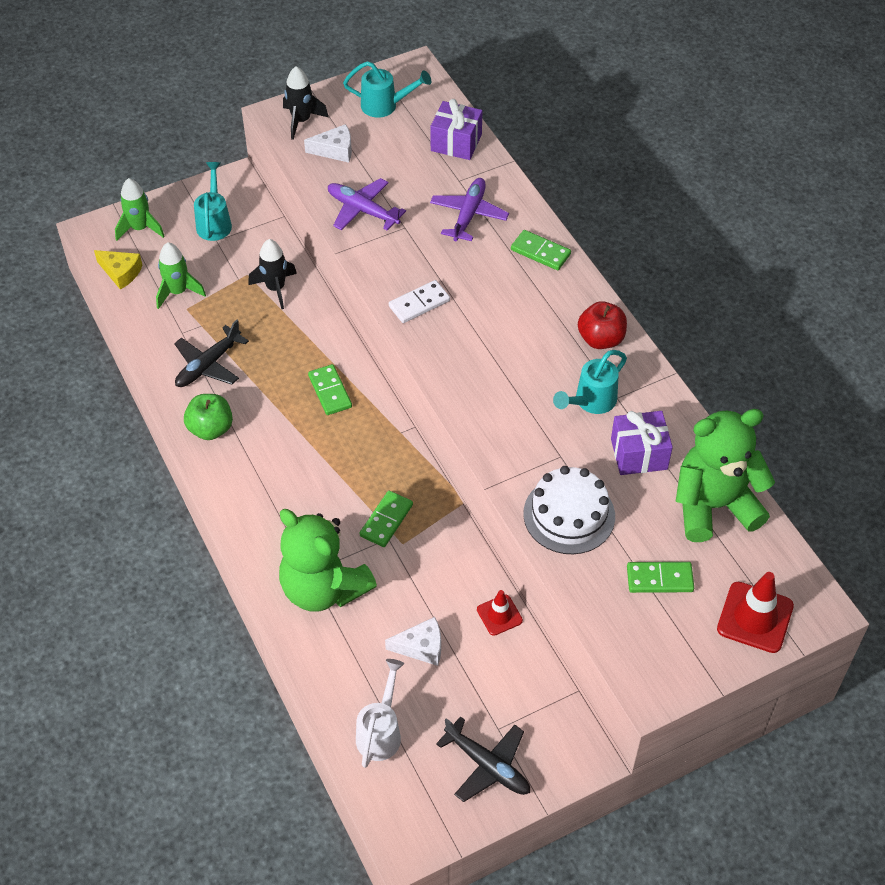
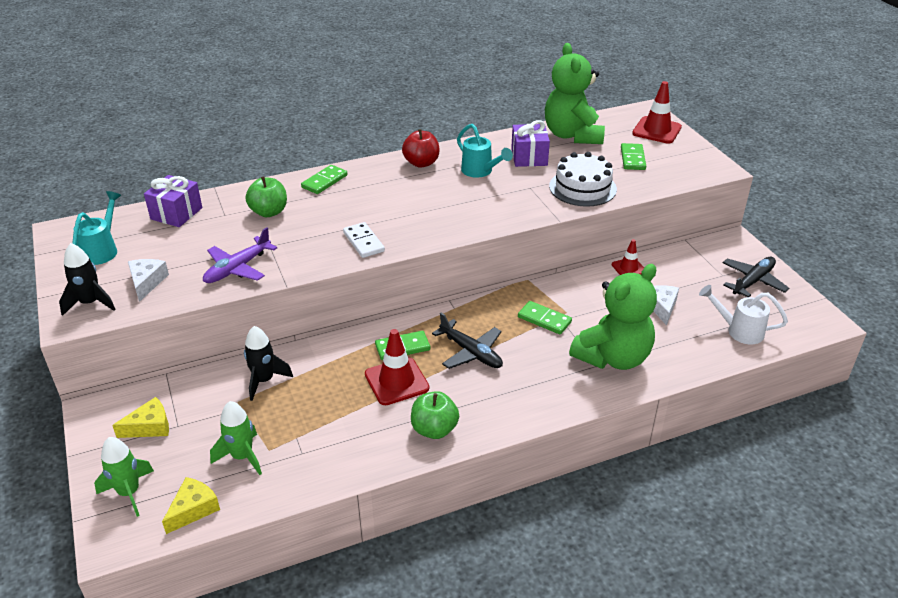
camera: 85 degrees left, 15 degrees down
(208, 365) = (351, 431): black plane -> black plane (470, 352)
(214, 222) = (149, 426): turquoise watering can -> yellow cheese
(278, 392) = (396, 381): none -> red traffic cone
(468, 215) = (269, 212): purple plane -> green apple

